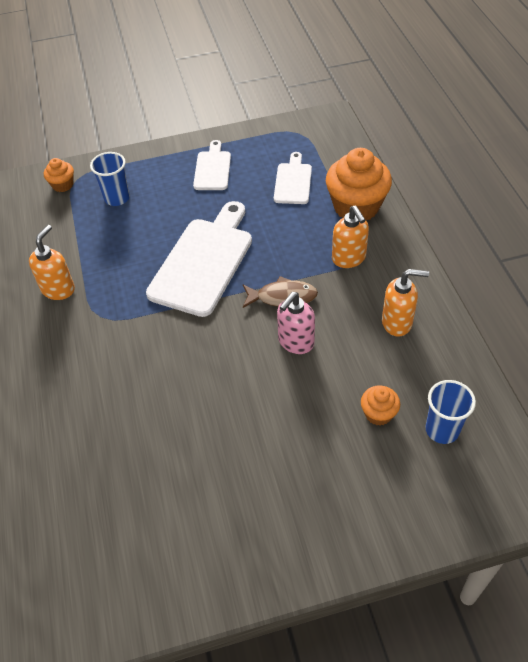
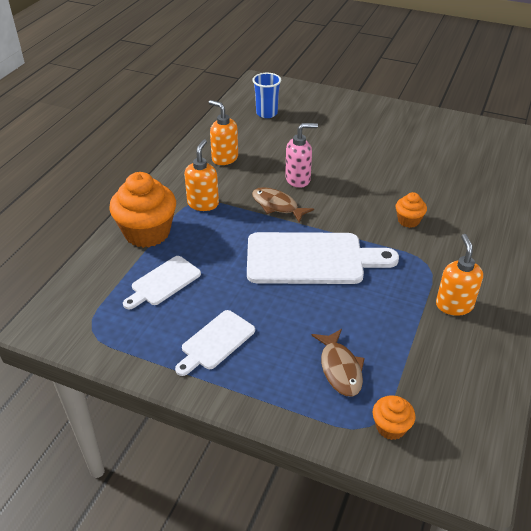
camera: 145 degrees left, 10 degrees down
(58, 289) = (454, 305): orange soap dispenser -> orange soap dispenser turned 120 degrees clockwise
(117, 198) = (340, 368): blue cup -> brown fish
(203, 262) = (311, 259): white cutting board -> white cutting board turned 150 degrees counterclockwise
(378, 414) = (290, 131): orange cupcake -> orange cupcake (408, 221)

